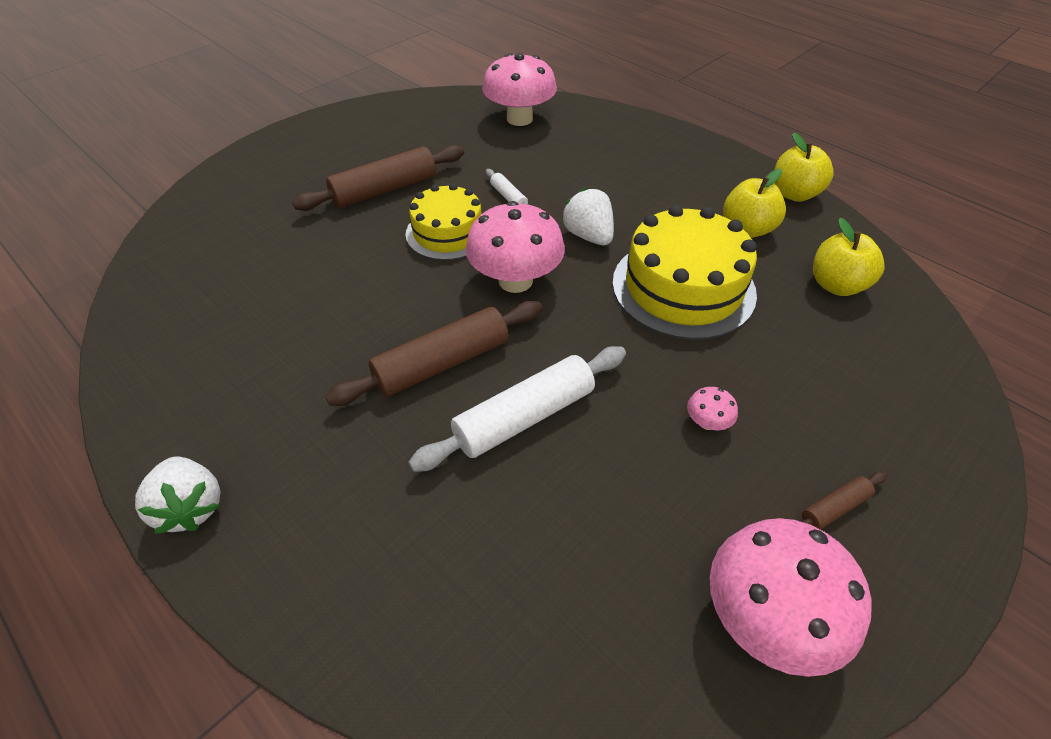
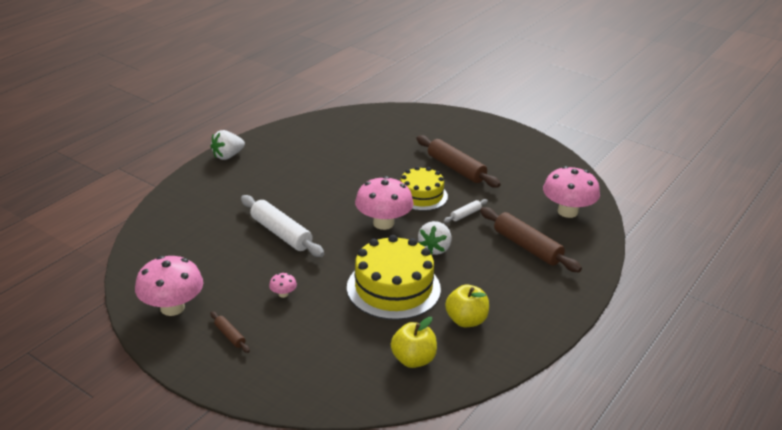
camera: 80 degrees right, 15 degrees down
(442, 363) = (314, 205): brown rolling pin -> brown rolling pin (527, 247)
(588, 236) = (435, 248): white strawberry -> white strawberry turned 150 degrees clockwise
(794, 194) = (522, 349): yellow apple -> none

